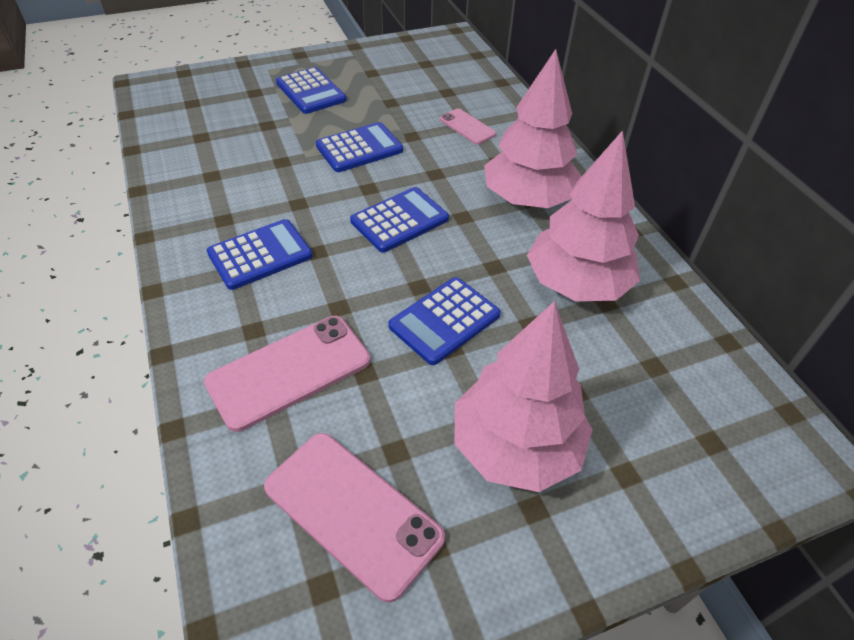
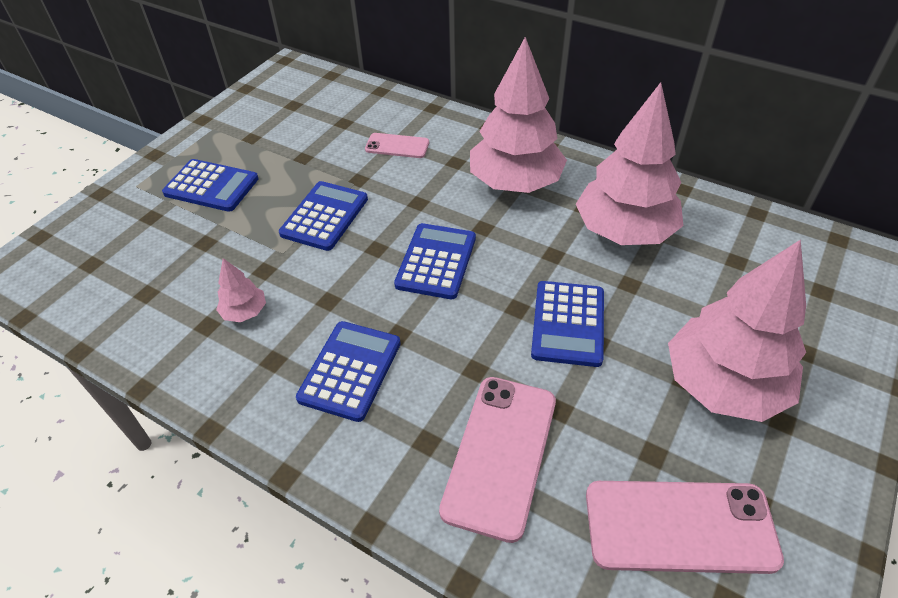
camera: 35 degrees left, 0 degrees up
(241, 180) = (245, 312): none -> pink tree

